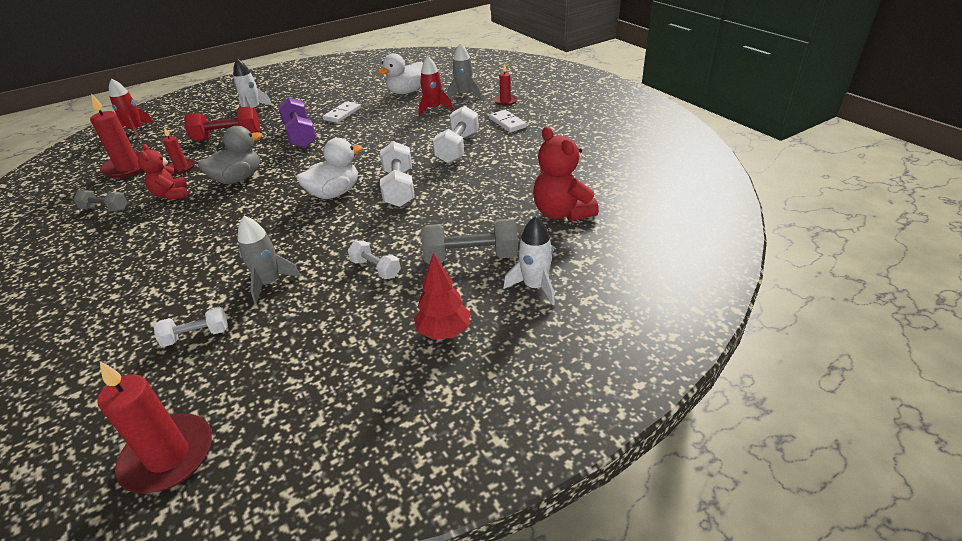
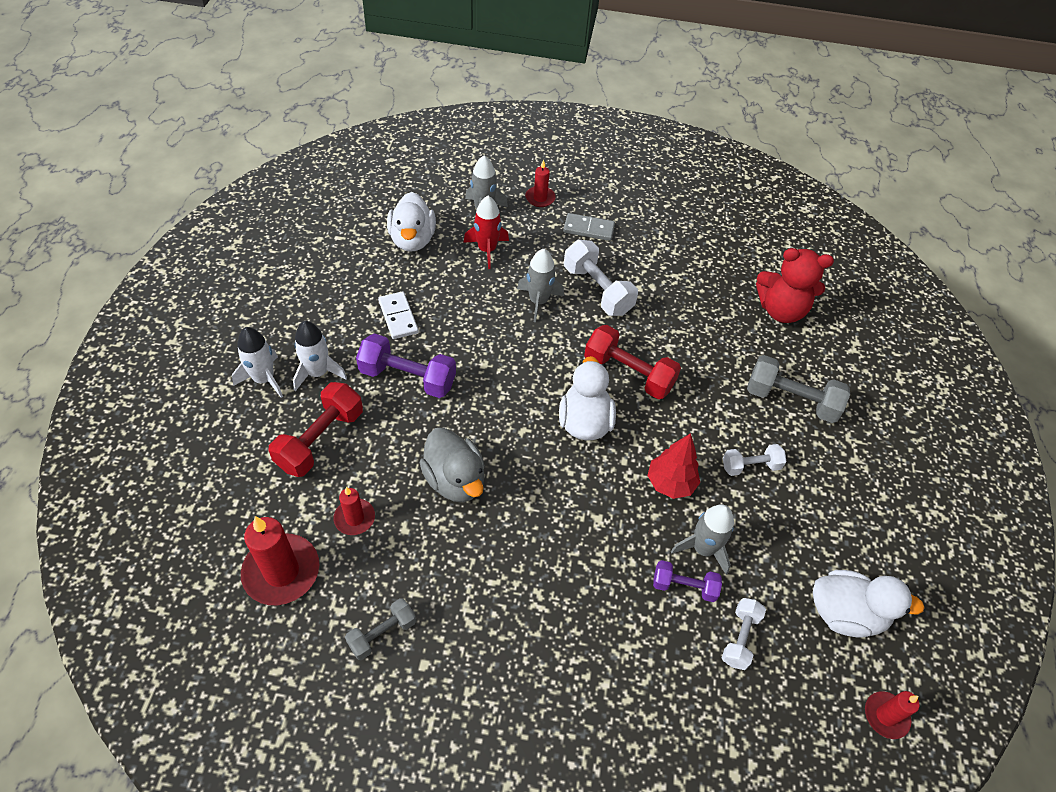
camera: 55 degrees left, 15 degrees up
(136, 130) = (154, 522): red rocket -> none
(168, 456) = (886, 716): red candle -> red candle, size x0.56
(171, 195) = (422, 555): red teddy bear -> none
(226, 290) = (684, 586): none -> purple dumbbell
(238, 179) = (455, 480): grey duck -> grey duck turned 150 degrees clockwise
(267, 382) = (845, 613): none -> white duck
(399, 188) = (628, 373): white dumbbell -> red dumbbell
(416, 138) = (538, 301): none -> grey rocket
(444, 332) = (871, 475): red tree -> red tree (670, 483)
(471, 257) = (791, 400): grey dumbbell -> grey dumbbell turned 75 degrees clockwise
(507, 123) = (588, 229): white domino -> grey domino
(535, 286) = (861, 392): white rocket -> white rocket (318, 373)

